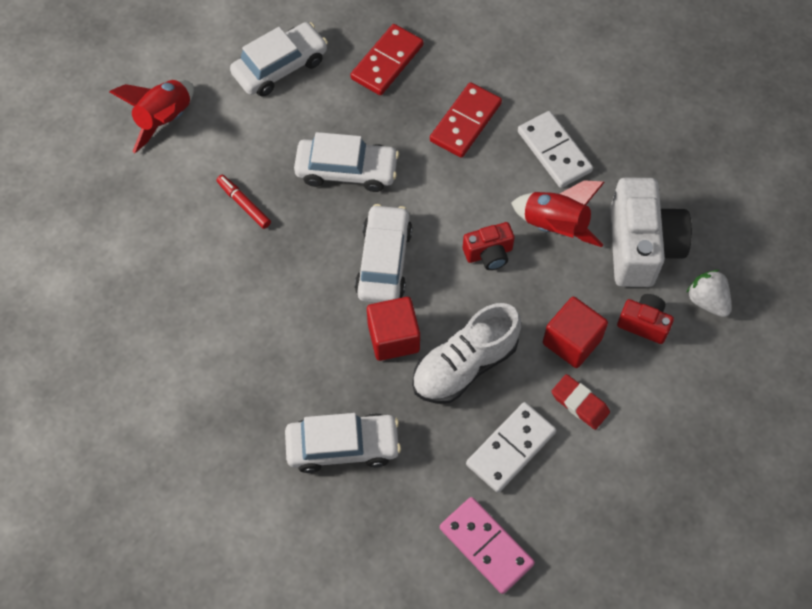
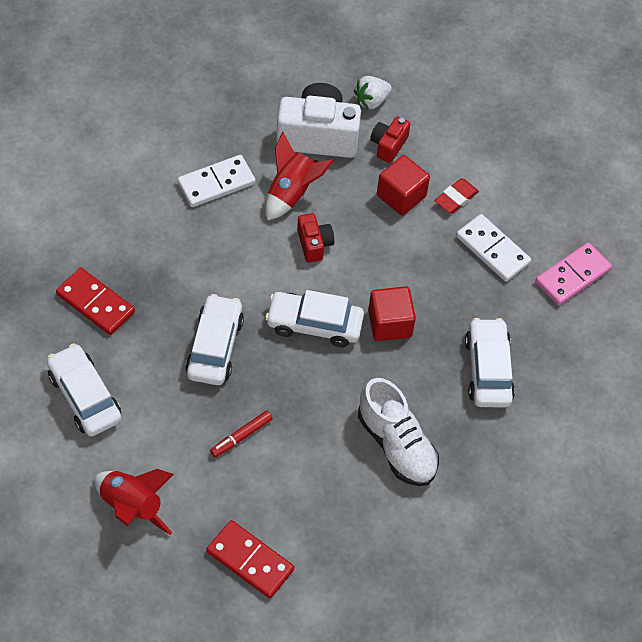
camera: 90 degrees left, 5 degrees down
(464, 365) = (418, 273): white shoe -> white shoe (396, 445)
(465, 122) = (175, 246): red domino -> red domino (250, 560)

